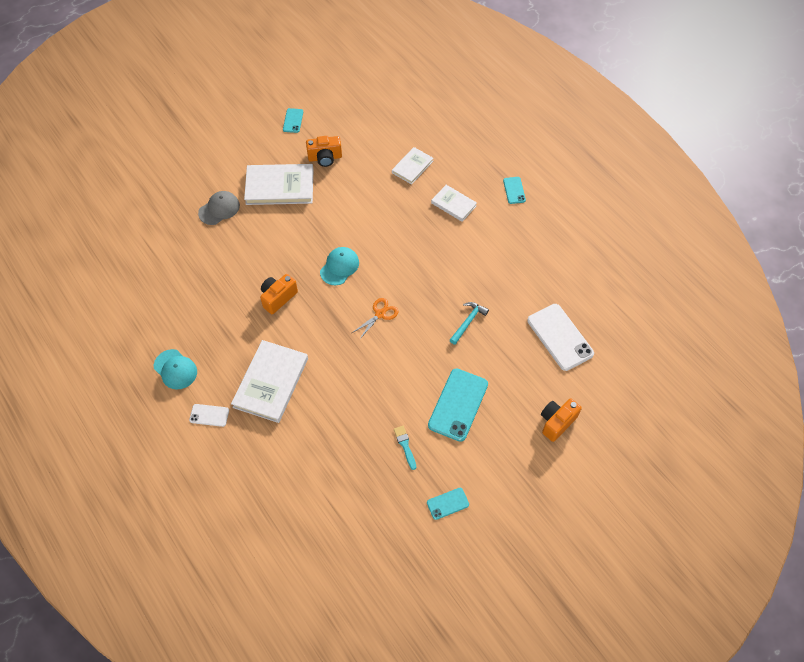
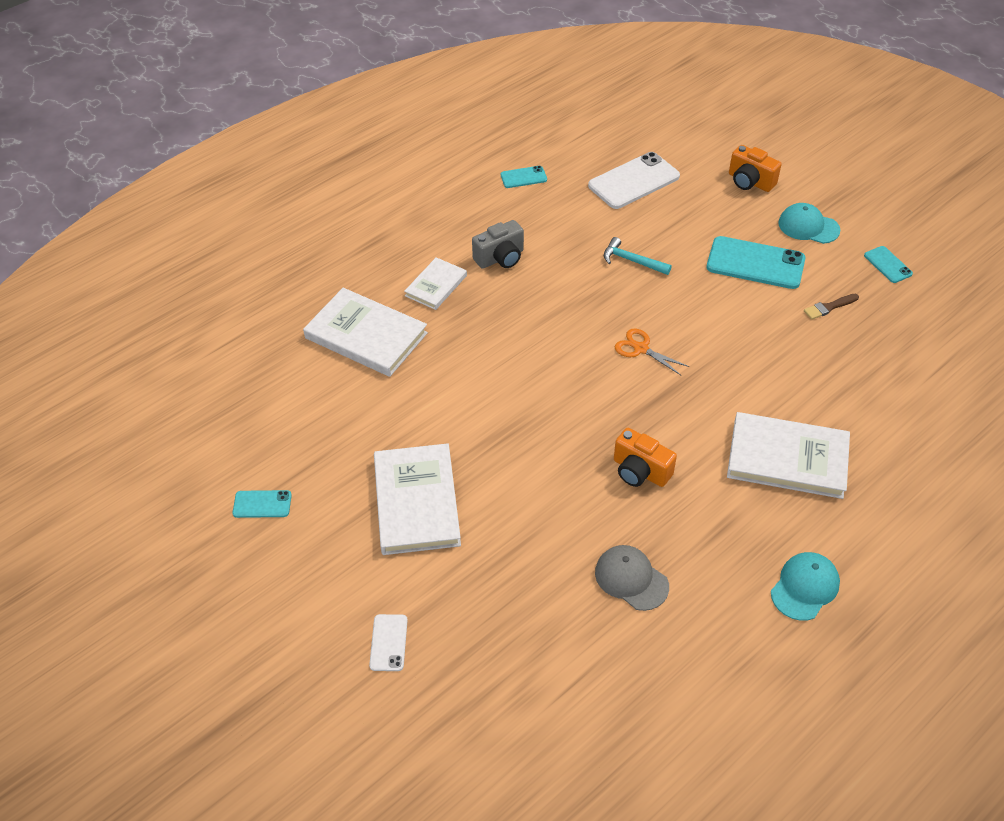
camera: 95 degrees left, 10 degrees down
(209, 415) = (865, 526): white phone -> white phone (388, 642)
(219, 209) = (474, 585): grey cap -> grey cap (631, 579)
(325, 158) = (350, 447): orange camera -> none
(339, 267) = (568, 403): turquoise cap -> turquoise cap (808, 226)
(405, 445) = (829, 307): turquoise brush -> brown brush
(412, 167) = (366, 335): white book -> white book, size x1.75
(477, 242) = (500, 258): none -> grey camera
(514, 190) = (405, 227): turquoise phone -> turquoise phone (523, 177)

